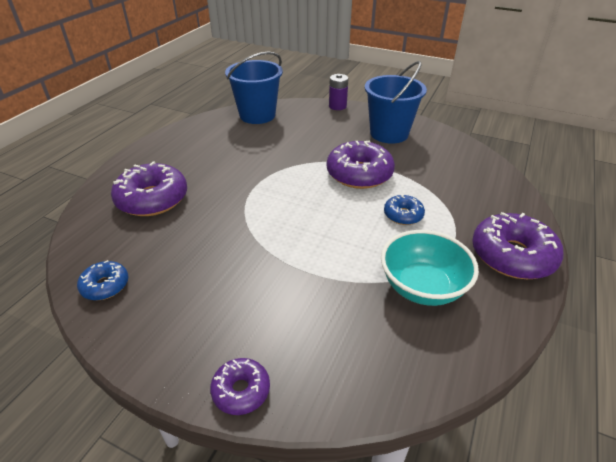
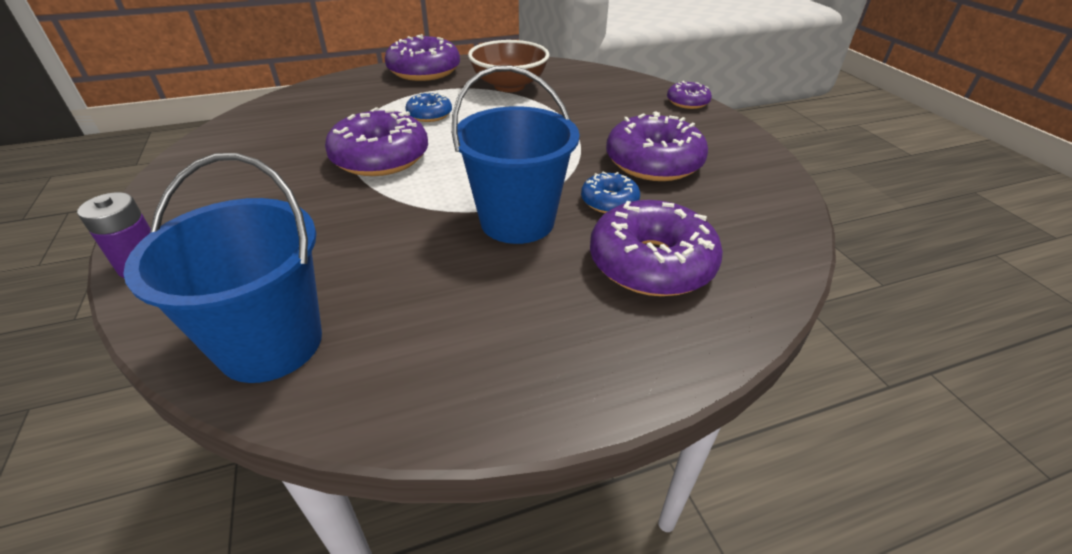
camera: 135 degrees left, 0 degrees up
(105, 286) = (763, 193): blue donut -> blue donut (609, 201)
(204, 268) = (653, 162): none -> purple donut
(389, 133) = (235, 178): blue bucket -> blue bucket (517, 221)
(422, 287) = (509, 86): turquoise bowl -> brown bowl

